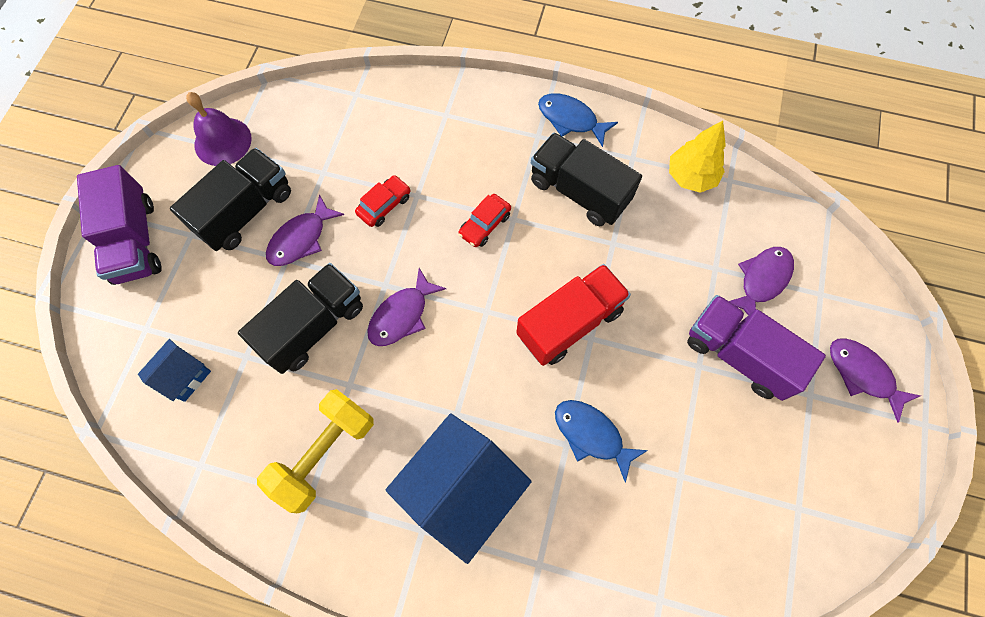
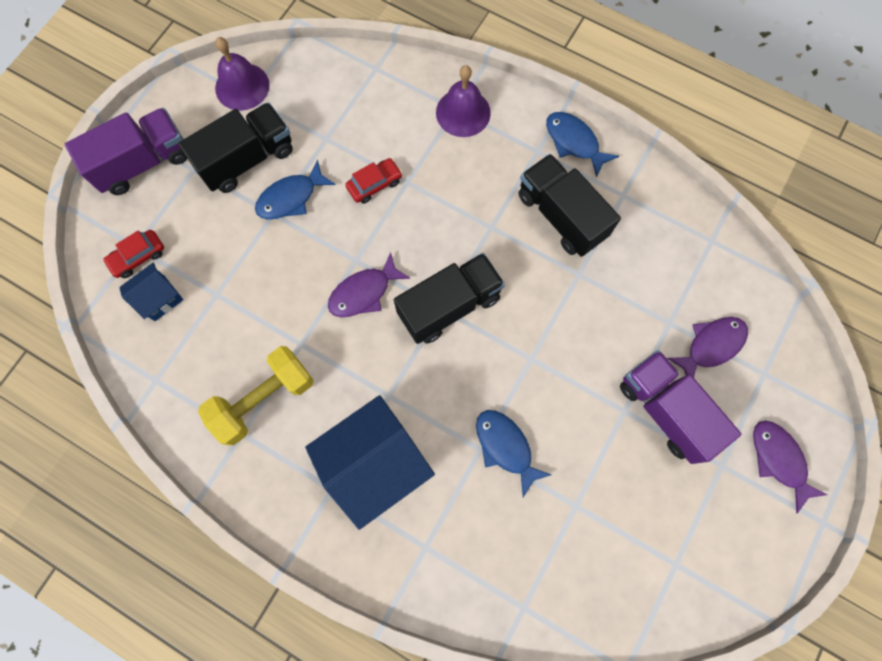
camera: 15 degrees right, 5 degrees up
(135, 241) = (143, 163): purple truck -> purple truck turned 120 degrees counterclockwise
(301, 239) = (291, 198): purple fish -> blue fish
(313, 326) = (282, 282): black truck -> black truck (449, 306)
(454, 116) = (463, 112): none -> purple bell
(485, 225) = (463, 226): red car -> red car (138, 257)
(569, 323) = (515, 339): red truck -> none
(691, 177) = (674, 227): yellow tree -> none

